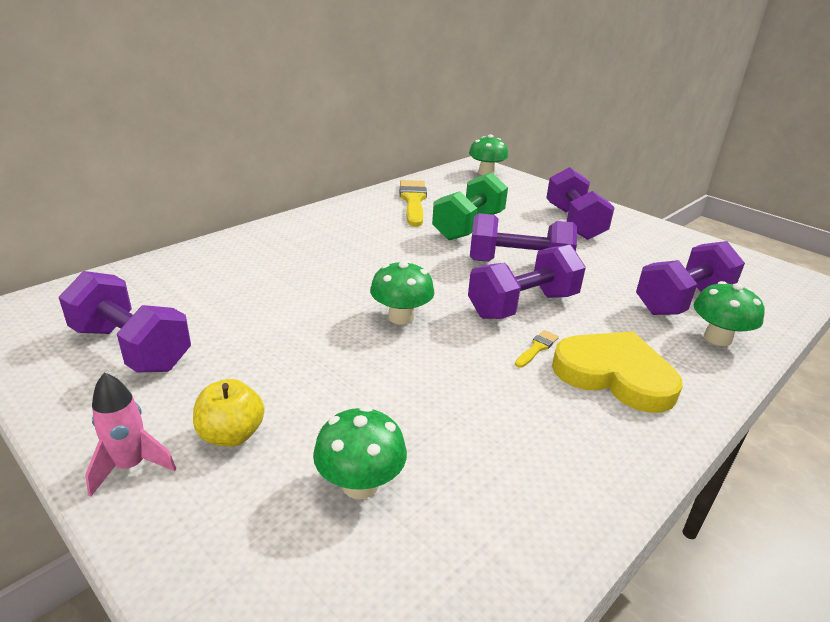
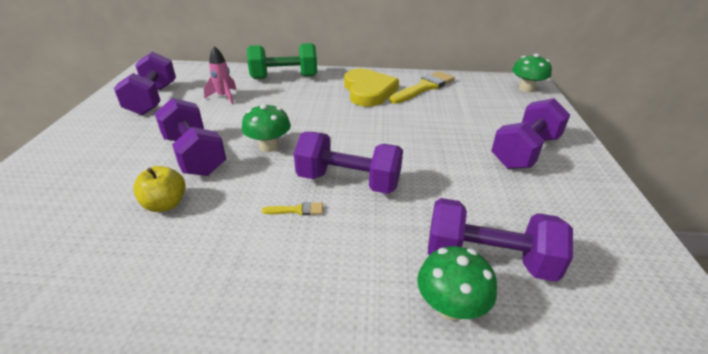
camera: 50 degrees right, 5 degrees up
(131, 466) = (62, 143): pink rocket -> pink rocket (224, 97)
(231, 435) = (103, 153): yellow apple -> yellow apple (165, 204)
(360, 484) = (85, 207): green mushroom -> none
(468, 226) = (427, 117): green dumbbell -> green dumbbell (284, 77)
(518, 264) = (406, 156): purple dumbbell -> purple dumbbell (195, 155)
(615, 375) = (304, 262): yellow heart -> yellow heart (368, 91)

